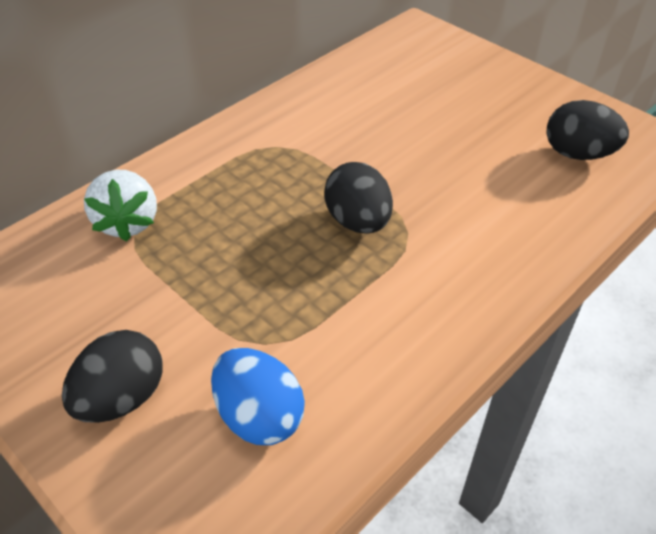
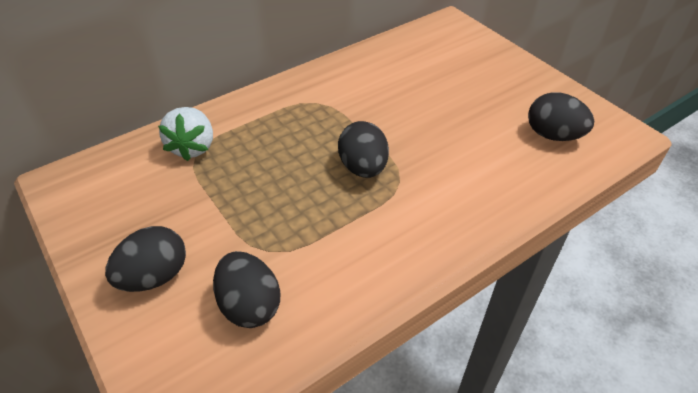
camera: 10 degrees right, 0 degrees up
(259, 416) = (249, 305): blue egg -> black egg

